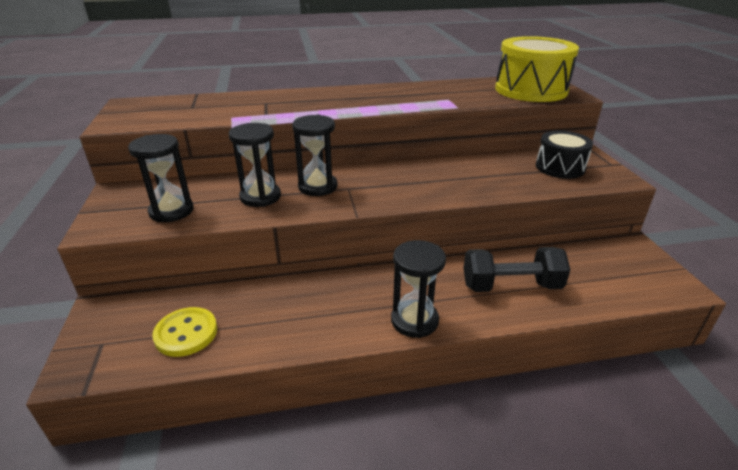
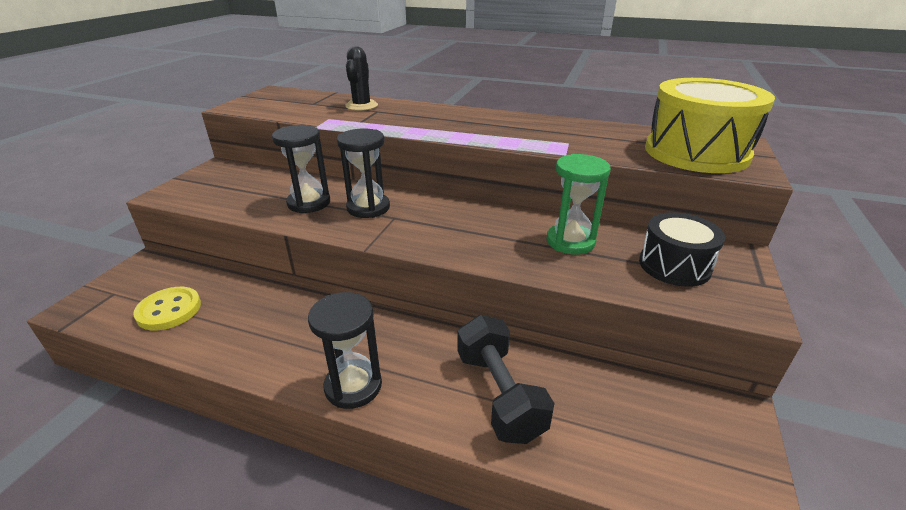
camera: 30 degrees right, 0 degrees up
(171, 211) = (229, 195): black hourglass -> none
(244, 101) = (361, 106): none -> black cactus
(488, 170) = (570, 241): none -> green hourglass
(511, 286) = (499, 394): black dumbbell -> black dumbbell turned 45 degrees clockwise

